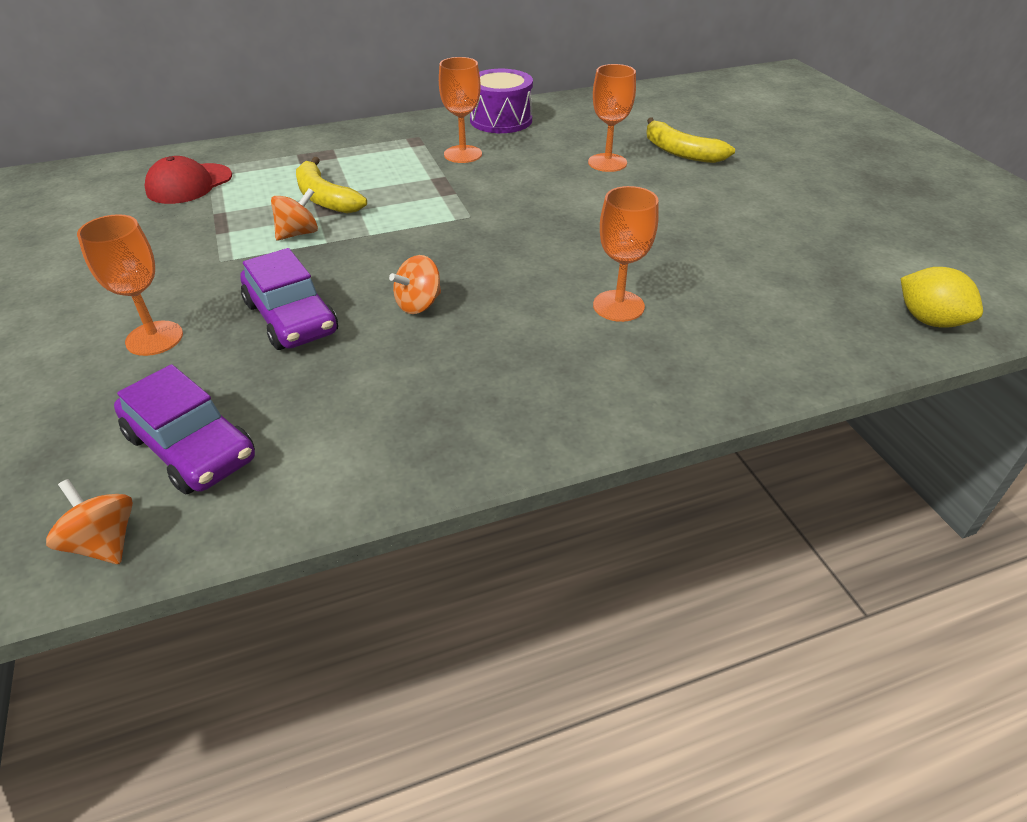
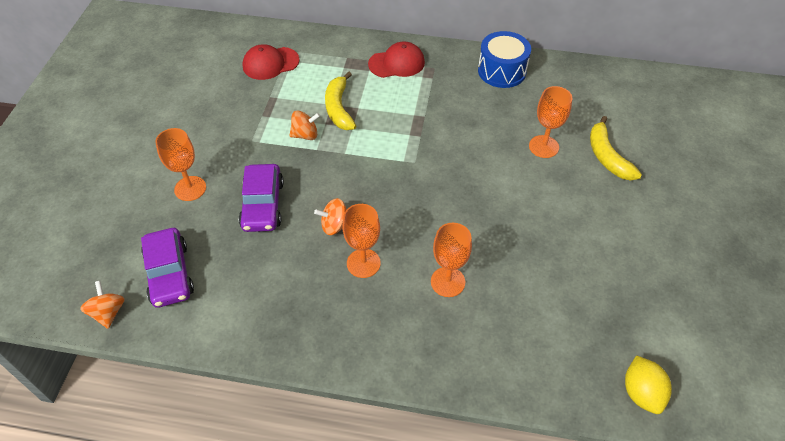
camera: 30 degrees right, 10 degrees up
(368, 143) = (396, 63): none -> red cap
(463, 154) = (450, 98): orange goblet -> orange goblet (363, 263)
(501, 120) = (502, 71): purple drum -> blue drum

